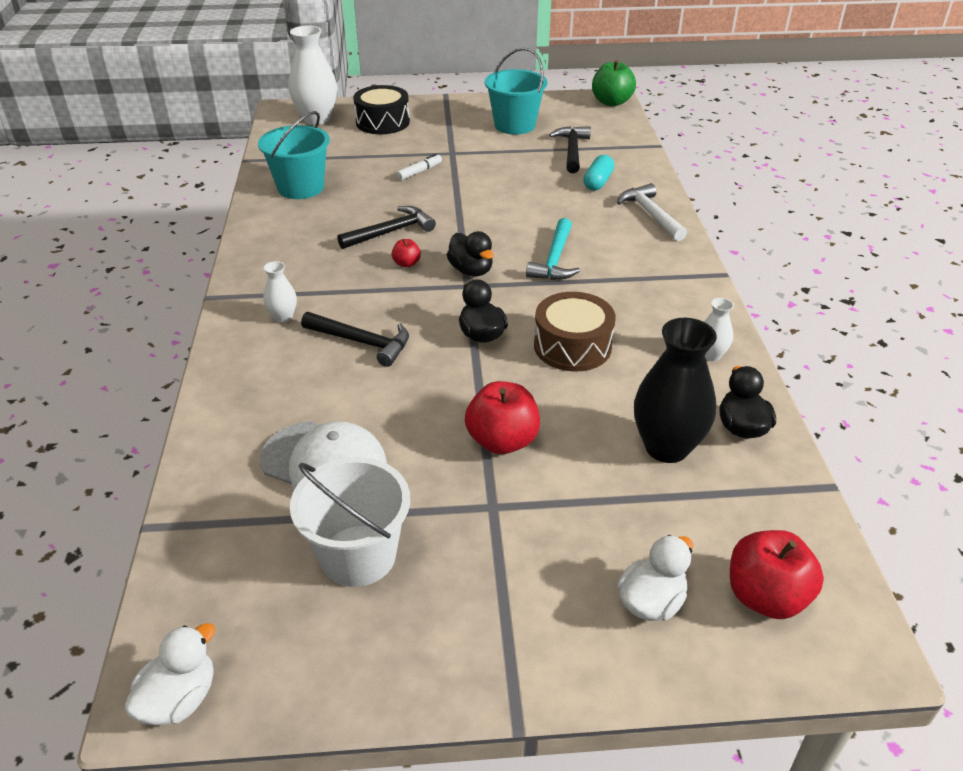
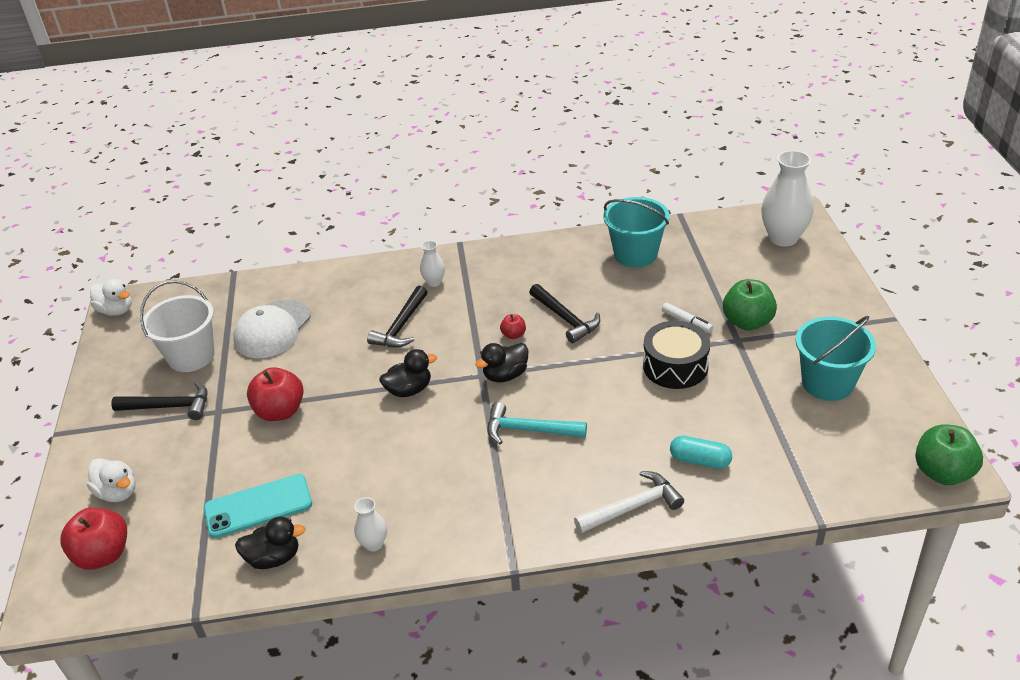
camera: 90 degrees right, 0 degrees up
(382, 122) = (793, 282): black drum -> black drum (675, 366)
(430, 146) = (747, 322): none -> green apple
(572, 150) = (776, 436): black hammer -> black hammer (170, 406)
(572, 346) = (391, 447): brown drum -> none
(666, 447) = (258, 506): black vase -> turquoise phone

